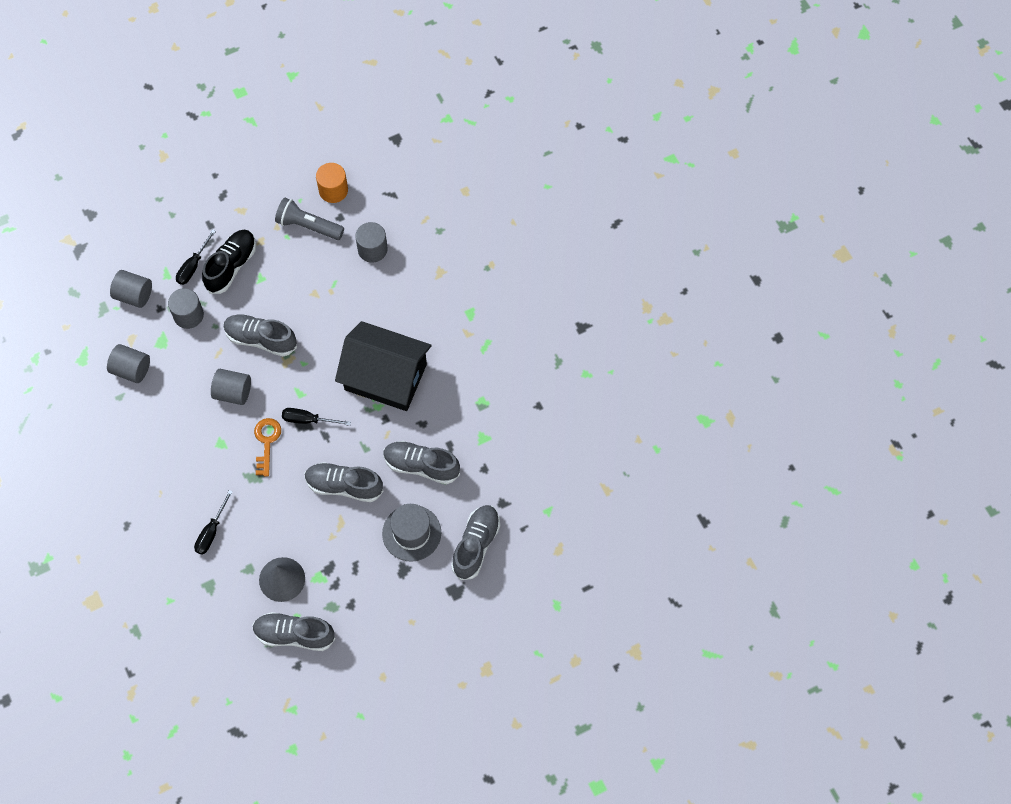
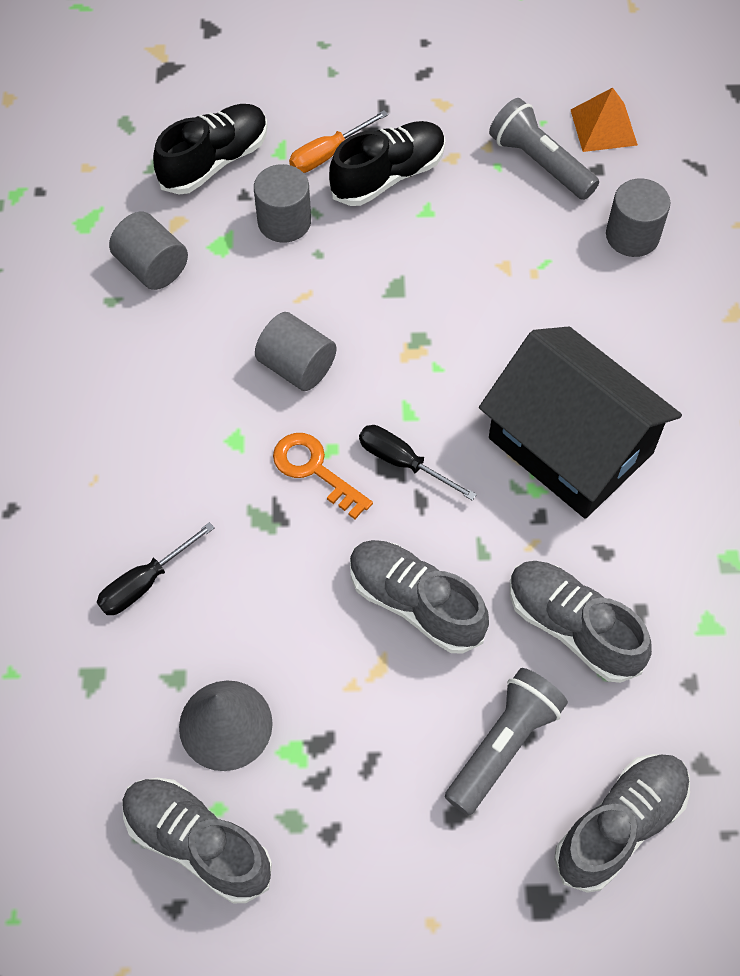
camera: 25 degrees right, 5 degrees down
(134, 295) = (214, 161): grey cylinder -> black shoe
(193, 266) = (328, 154): black screwdriver -> orange screwdriver
(261, 339) = (383, 302): grey shoe -> none
(266, 442) = (314, 470): orange key -> orange key turned 75 degrees counterclockwise
(333, 190) = (603, 127): orange cylinder -> orange pyramid
(411, 533) = (504, 745): grey hat -> grey flashlight

